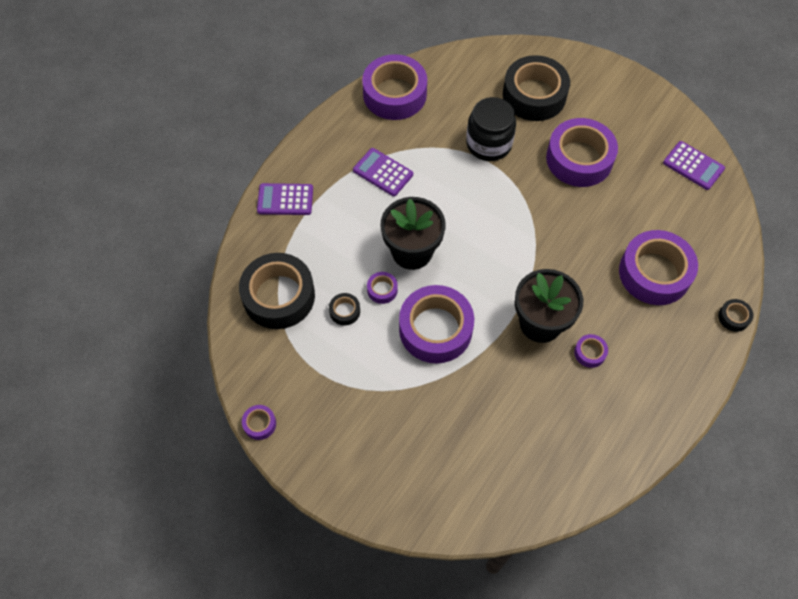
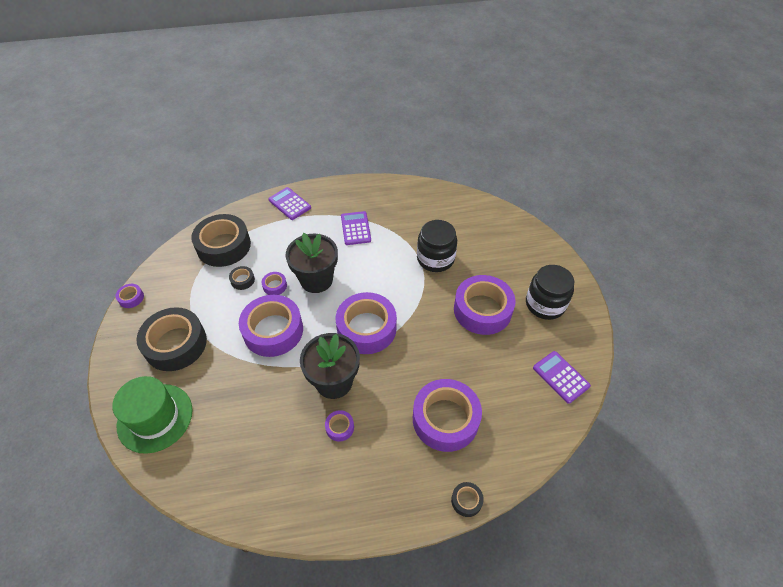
camera: 45 degrees right, 10 degrees down
(394, 94) = (414, 195): purple tape -> purple tape (366, 328)
(437, 491) = (155, 417): none -> green hat
(534, 95) = (499, 253): black tape -> black tape (175, 344)
(618, 113) = (545, 304): none -> black jar
(693, 166) = (561, 377): purple calculator -> purple calculator turned 150 degrees clockwise

